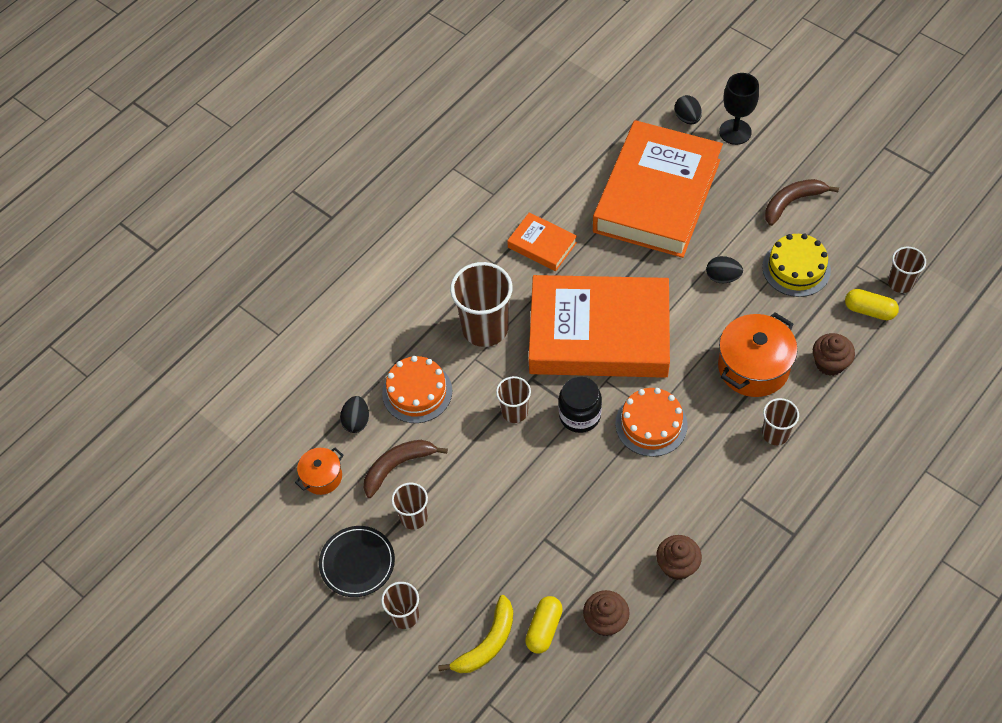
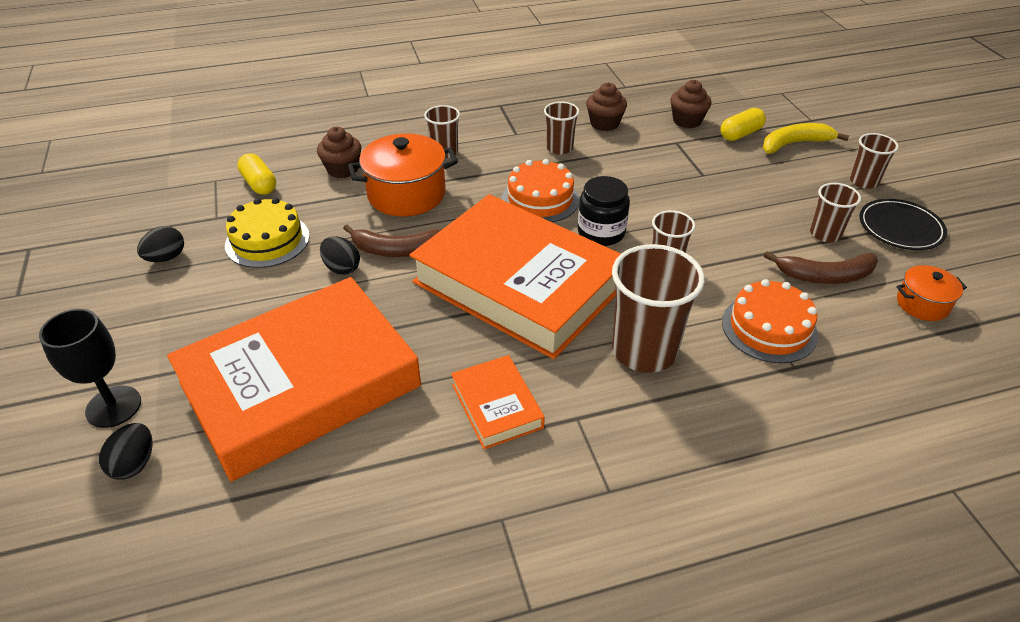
camera: 150 degrees left, 15 degrees down
(356, 421) = (860, 335): black egg -> black egg (166, 258)
(792, 202) = (181, 295): brown banana -> brown banana (397, 250)
(900, 283) = (205, 188): brown cup -> brown cup (559, 148)

